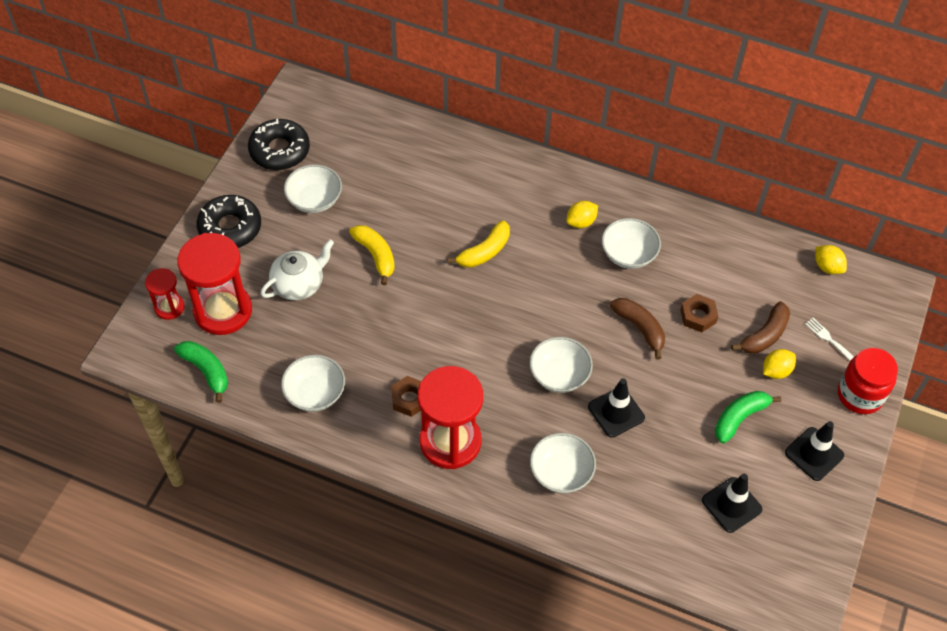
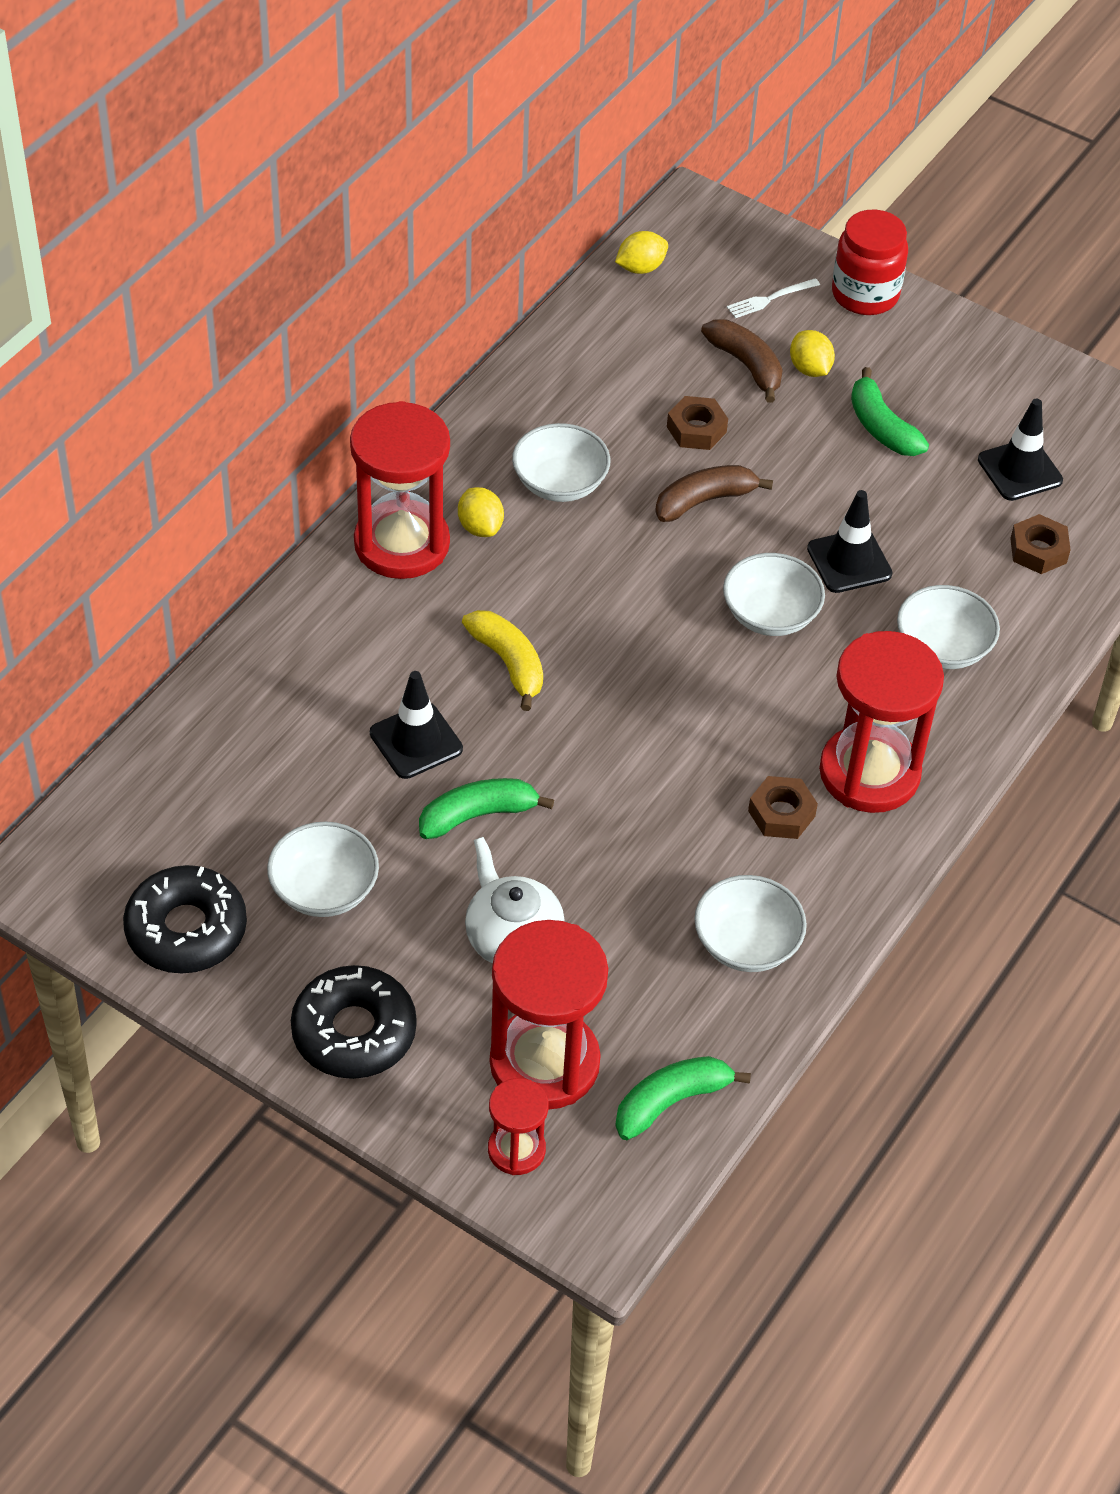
camera: 80 degrees left, 5 degrees down
(376, 256) = (478, 815): yellow banana -> green banana
(556, 189) = (402, 544): none -> red hourglass
(662, 522) = (1038, 550): none -> brown nut
(814, 454) = (951, 365): black traffic cone -> black traffic cone (416, 741)

